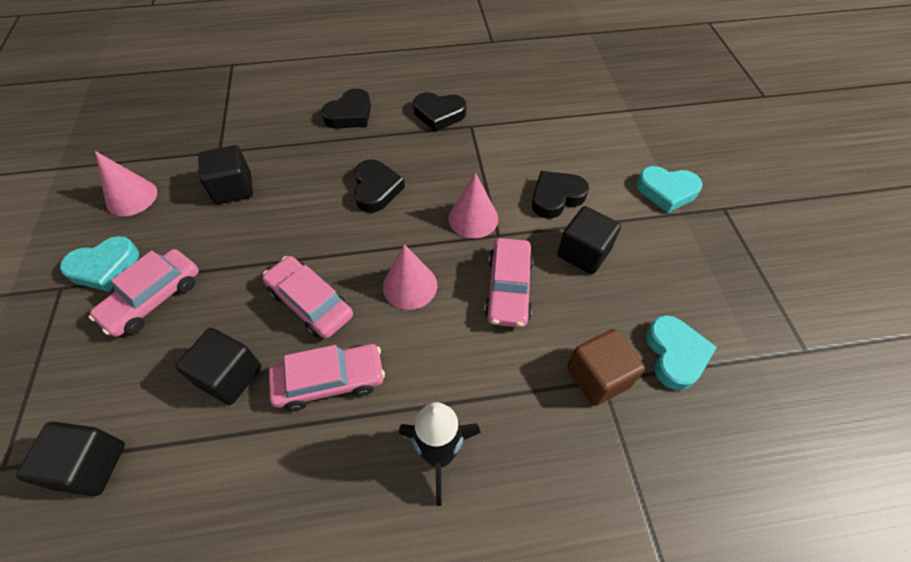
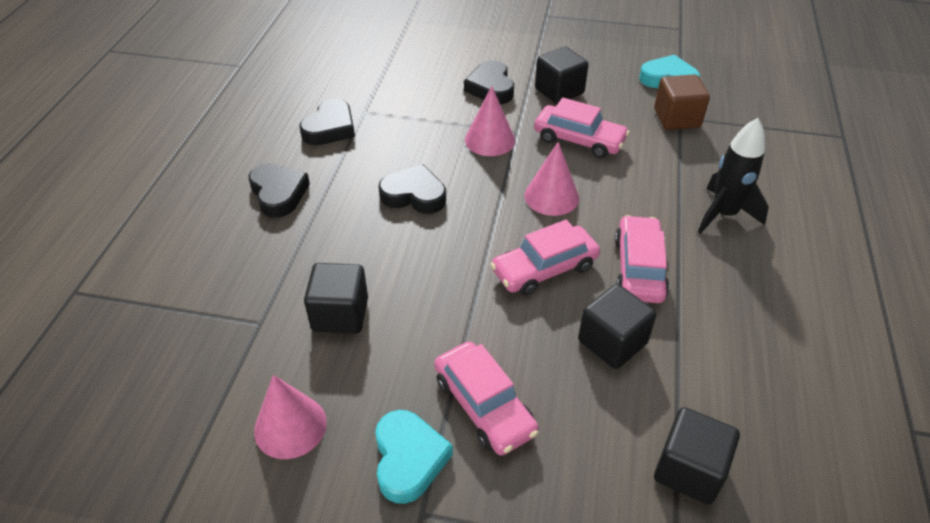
camera: 70 degrees left, 10 degrees down
(666, 191) = (515, 33): turquoise heart -> none

